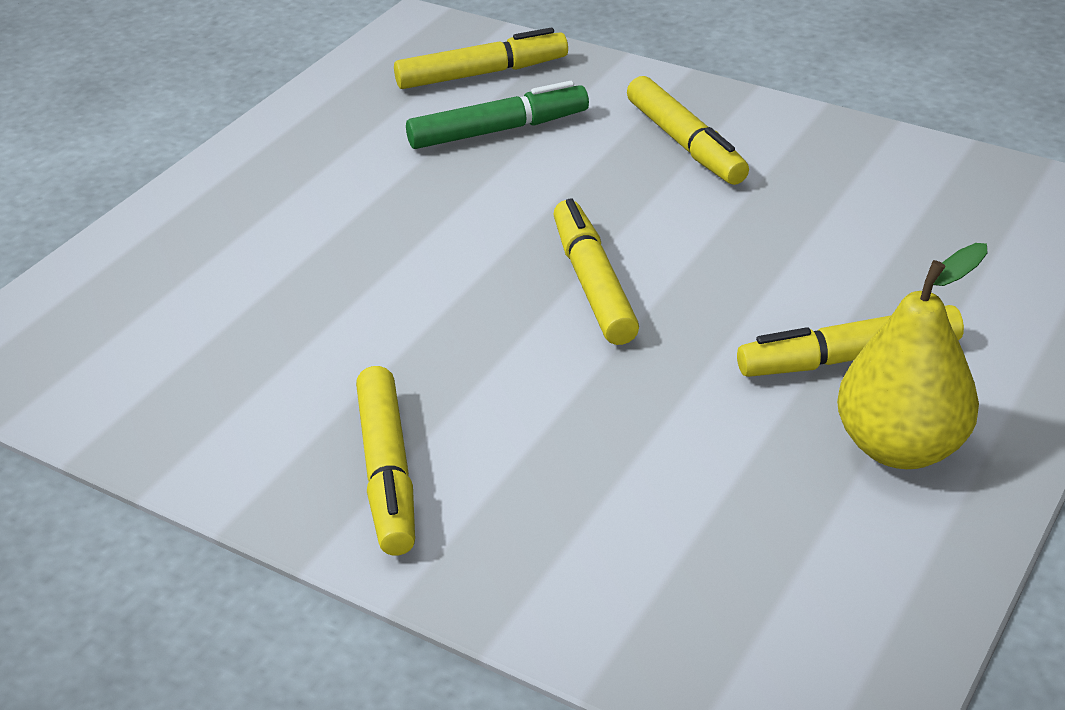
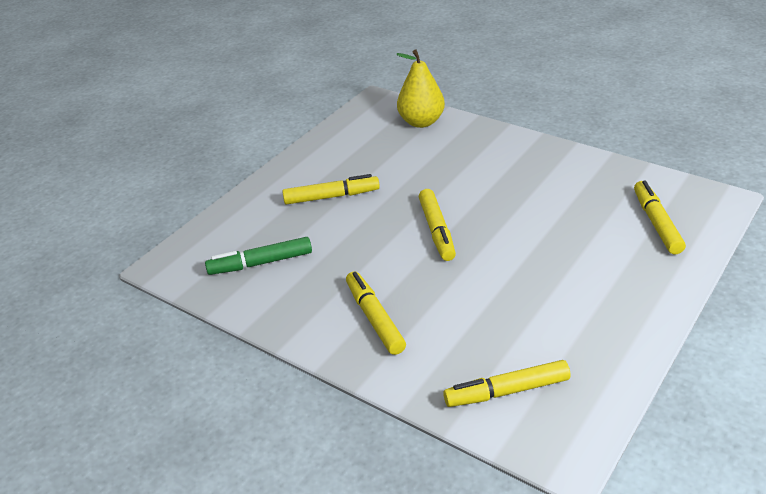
camera: 175 degrees left, 0 degrees up
(387, 472) = (519, 158): yellow marker -> yellow marker (656, 223)
(498, 130) = (491, 334): green marker -> green marker (261, 263)
(900, 447) = (326, 165): yellow pear -> yellow pear (421, 122)

